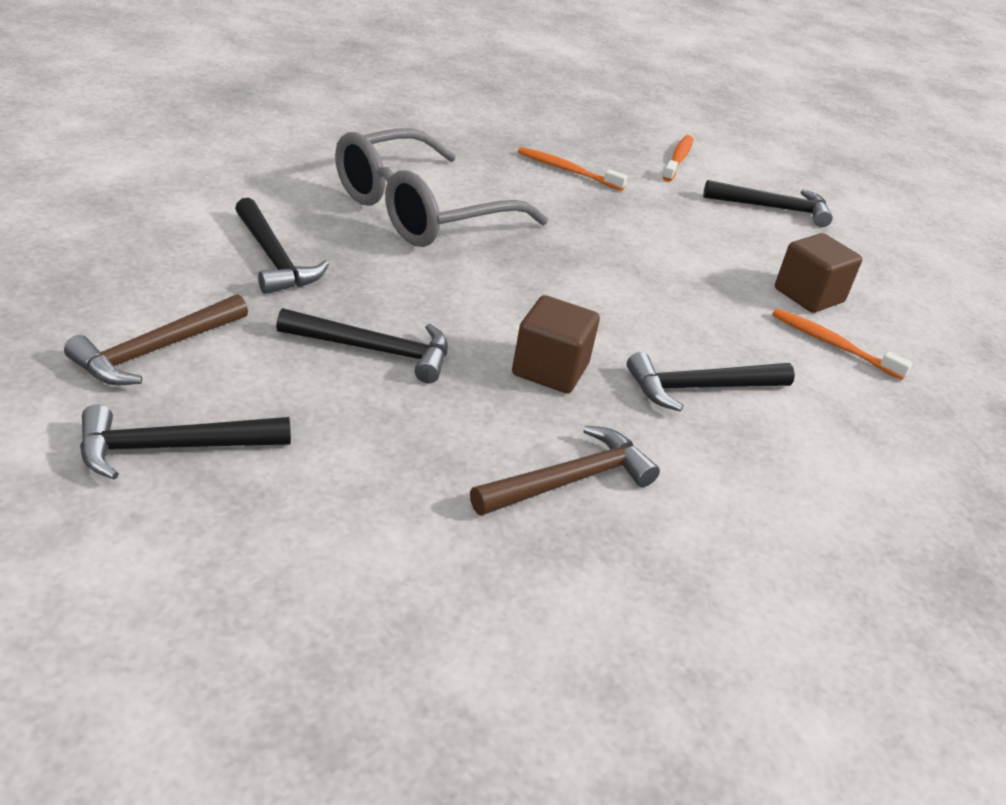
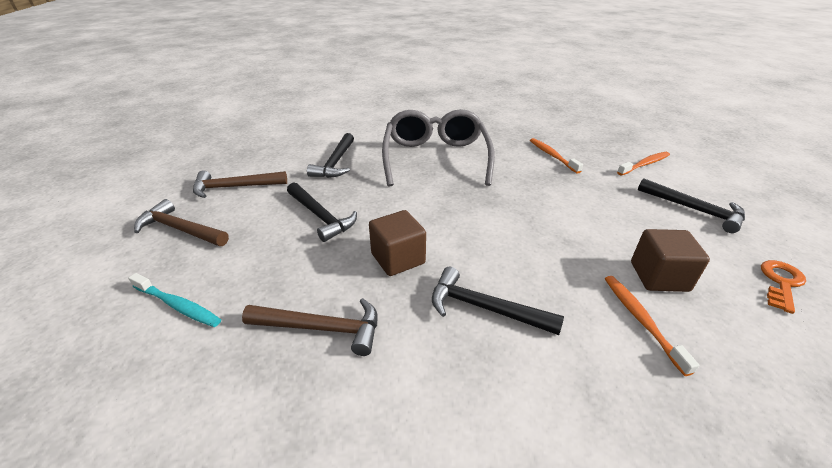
camera: 45 degrees right, 0 degrees up
(172, 448) = (180, 229): black hammer -> brown hammer
(352, 540) = (178, 305): none -> turquoise toothbrush
(420, 211) = (436, 158): grey glasses -> grey glasses turned 90 degrees clockwise
(896, 268) = (781, 283): none -> orange key

